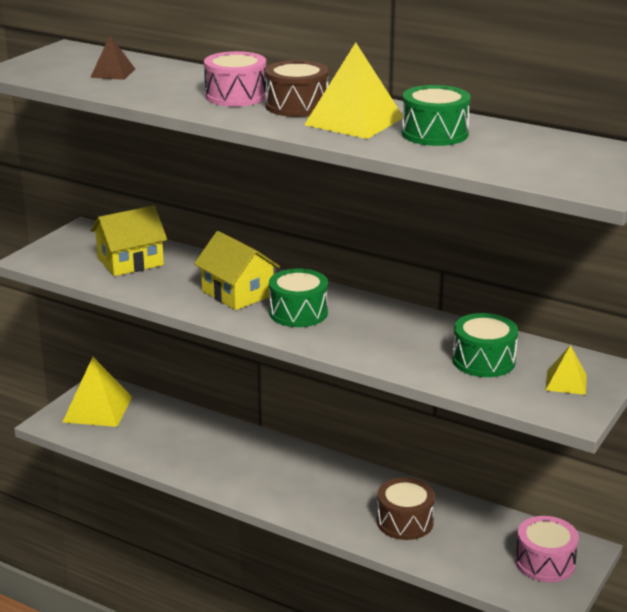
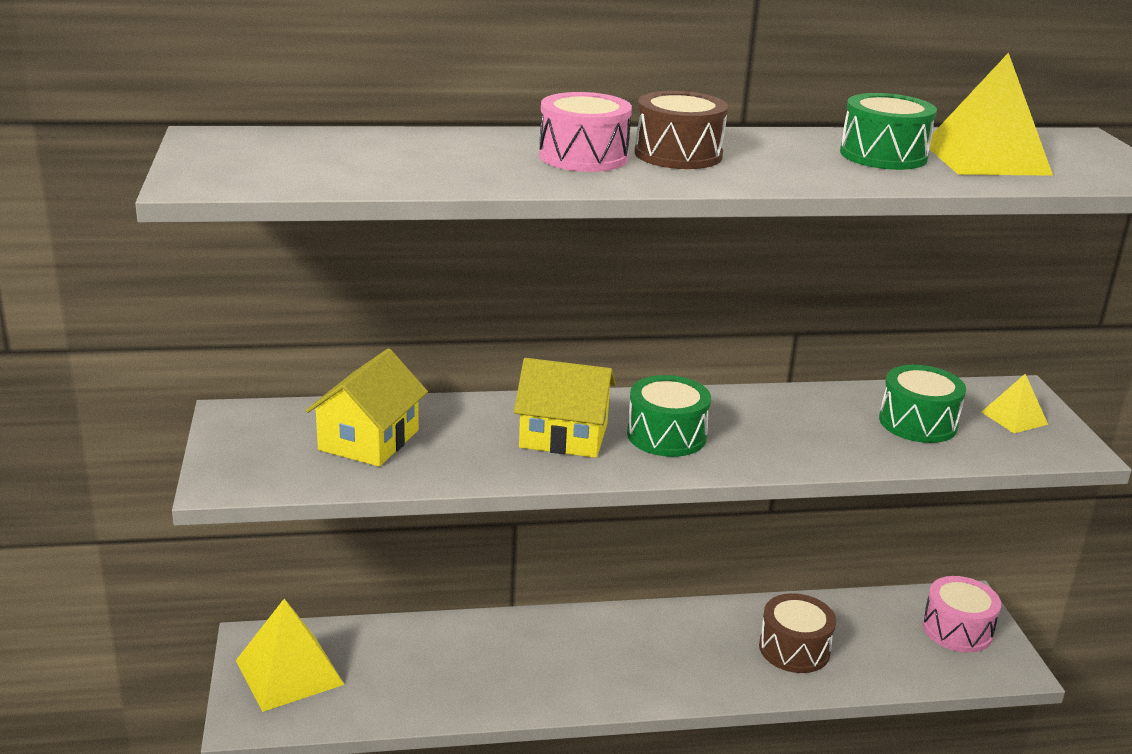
camera: 40 degrees left, 0 degrees up
(113, 73) = (357, 158): brown pyramid -> none
(354, 121) = (777, 159): yellow pyramid -> yellow pyramid (986, 159)

